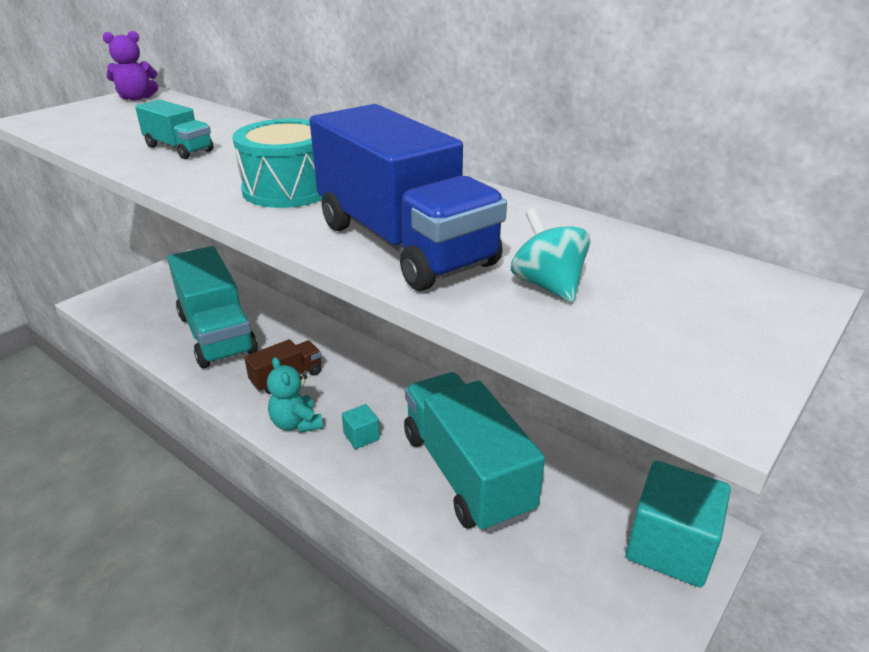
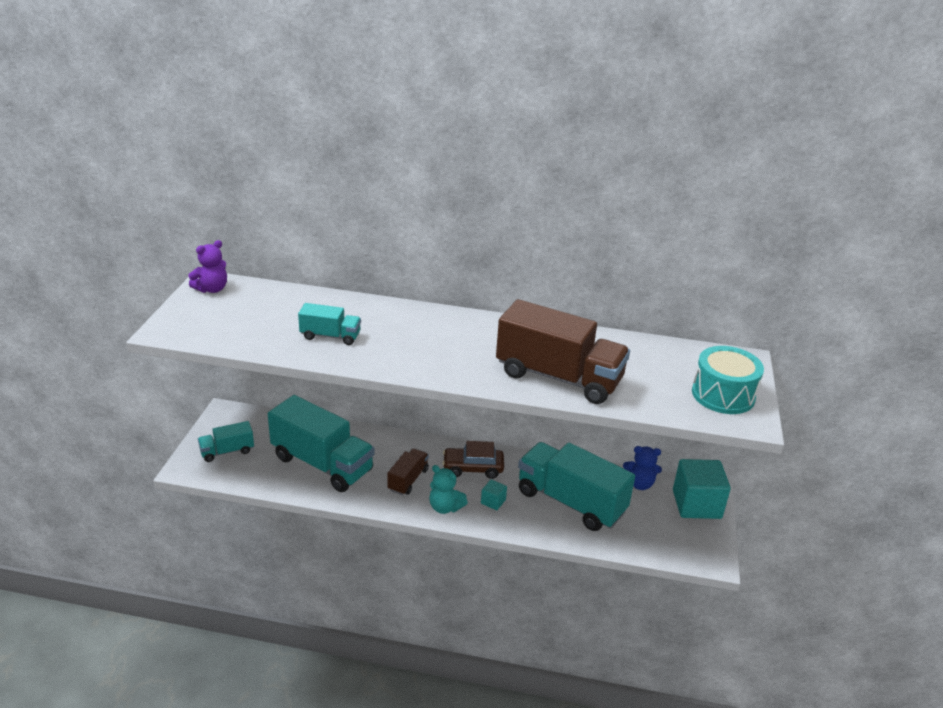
camera: 30 degrees left, 0 degrees up
(145, 297) = (227, 451): none -> turquoise truck
(289, 189) = (450, 354): turquoise drum -> turquoise drum (723, 395)
(374, 388) = (473, 468): none -> brown car
(403, 244) = (558, 377): blue truck -> brown truck
(547, 285) = (647, 384): turquoise spinning top -> none
(592, 481) = (639, 484): none -> blue teddy bear

